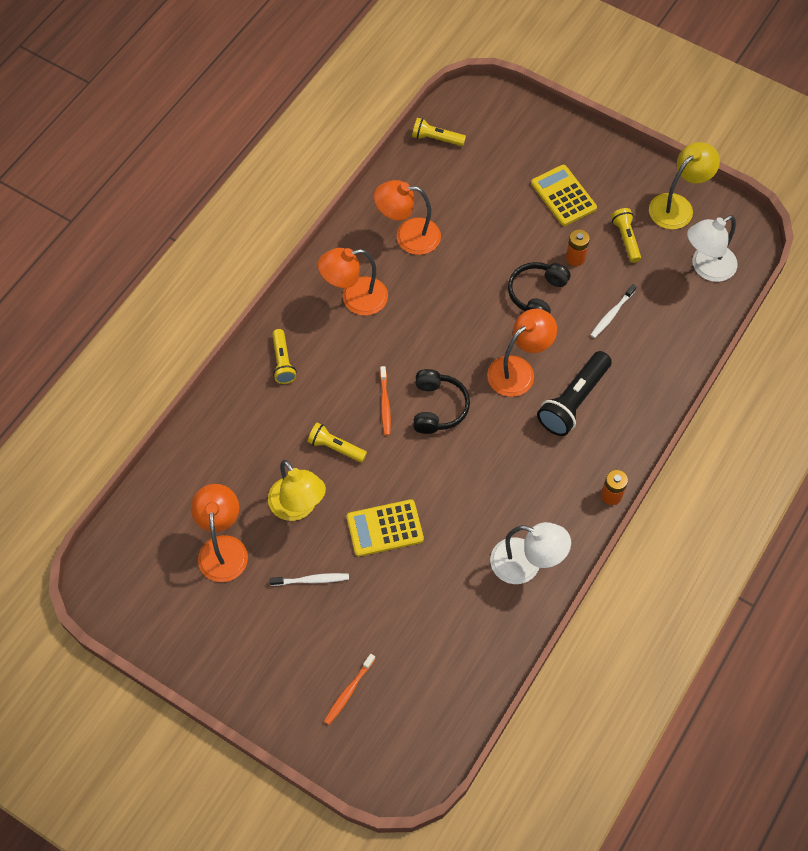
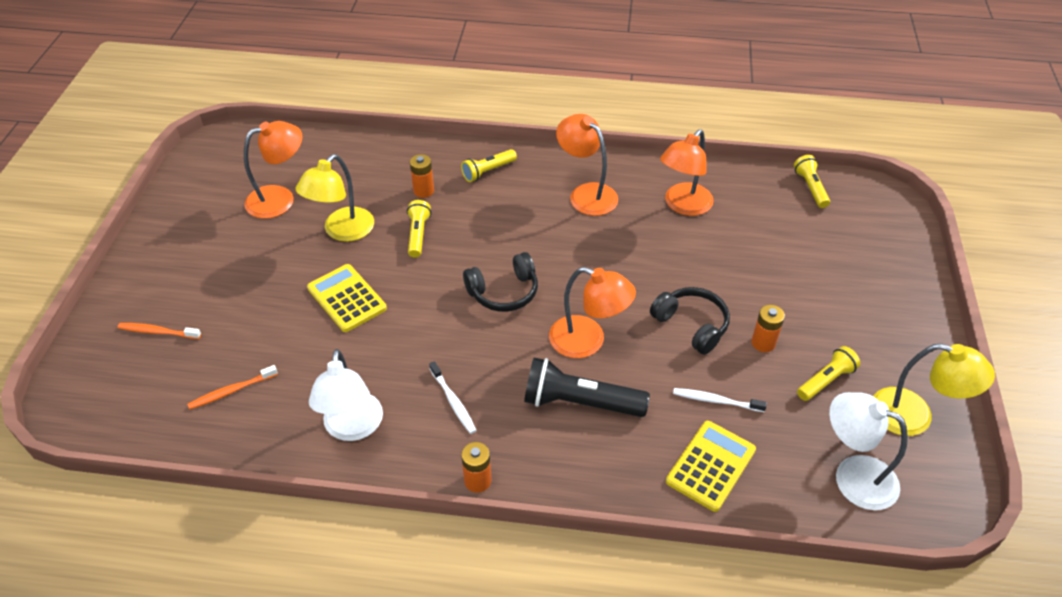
camera: 65 degrees right, 15 degrees down
(280, 423) = (423, 191): none -> orange battery
(311, 580) = (269, 265): white toothbrush -> white toothbrush (453, 401)
(385, 404) = (484, 252): orange toothbrush -> orange toothbrush (232, 391)
(408, 236) = (683, 206): orange lamp -> orange lamp turned 120 degrees counterclockwise
(537, 294) = (691, 325): black headphones -> black headphones turned 45 degrees clockwise
(563, 196) = (832, 306): yellow calculator -> yellow calculator (710, 465)

